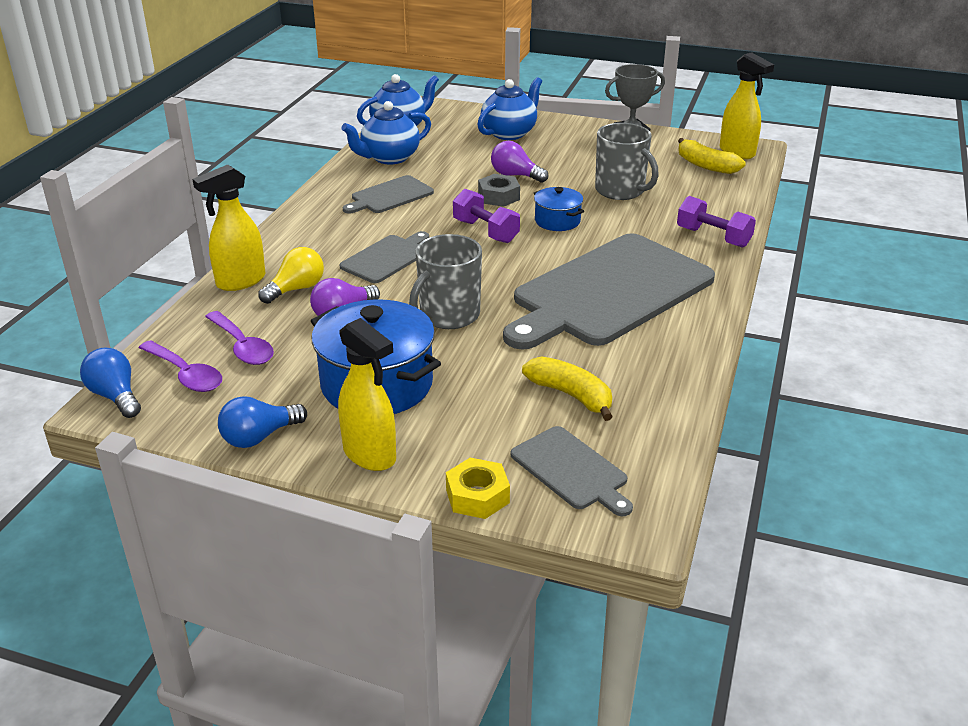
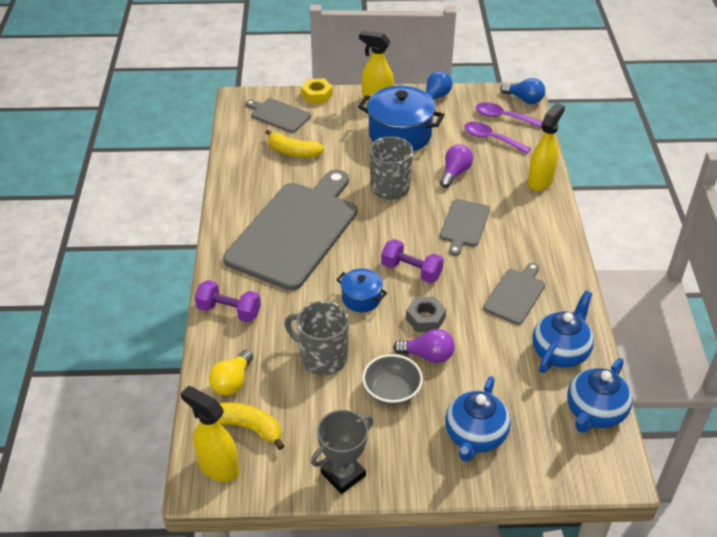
camera: 160 degrees right, 10 degrees up
(296, 289) = (500, 184): yellow light bulb -> yellow light bulb (232, 382)
(564, 163) = (392, 391): none -> grey bowl

